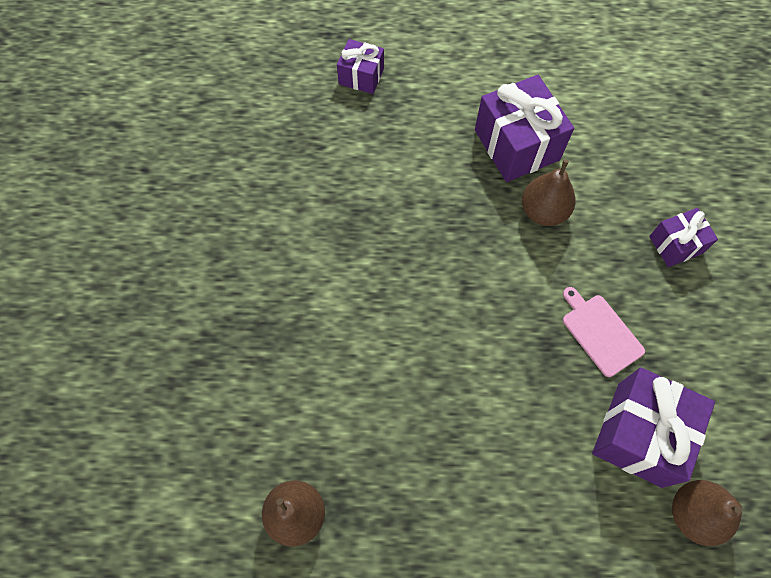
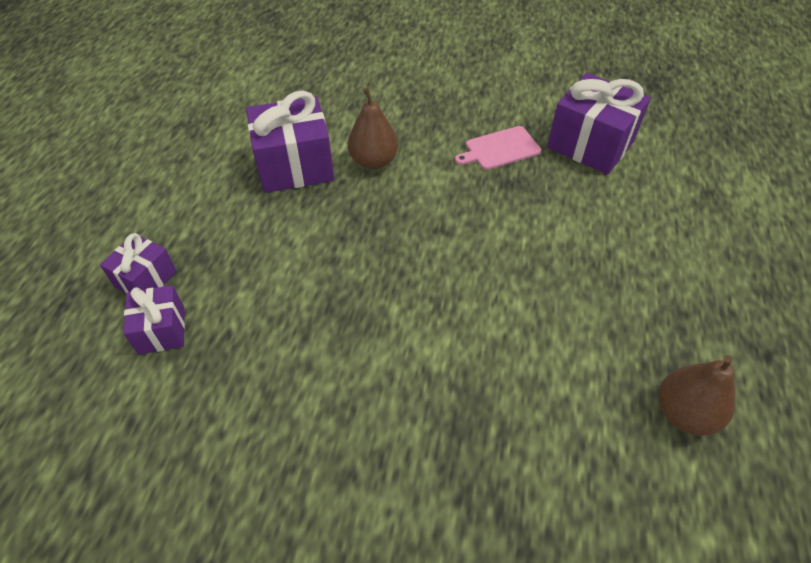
camera: 80 degrees left, 15 degrees down
(676, 245) = (427, 91): purple gift -> purple gift (162, 330)
(693, 514) = (652, 130): brown pear -> none

